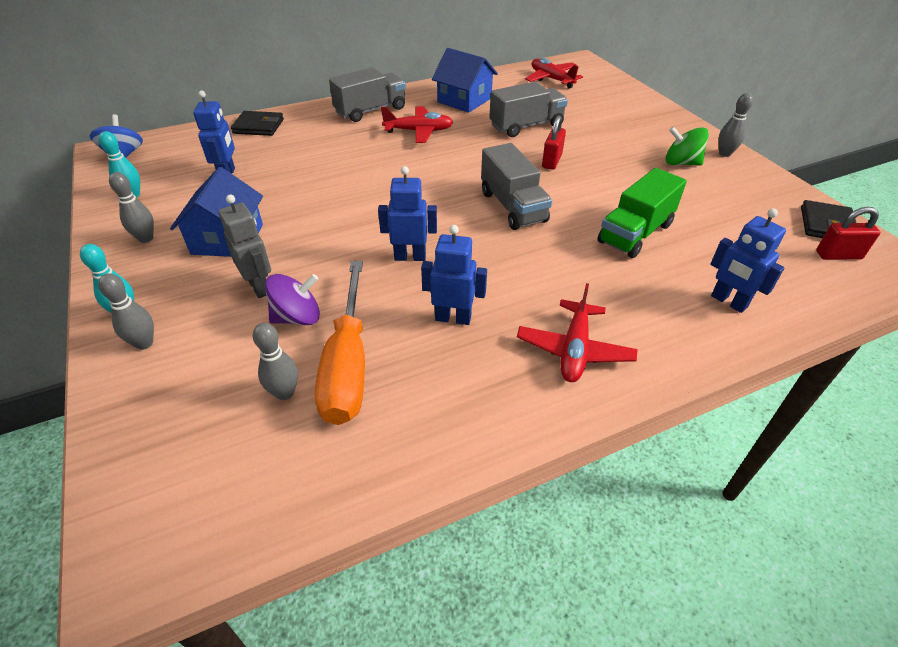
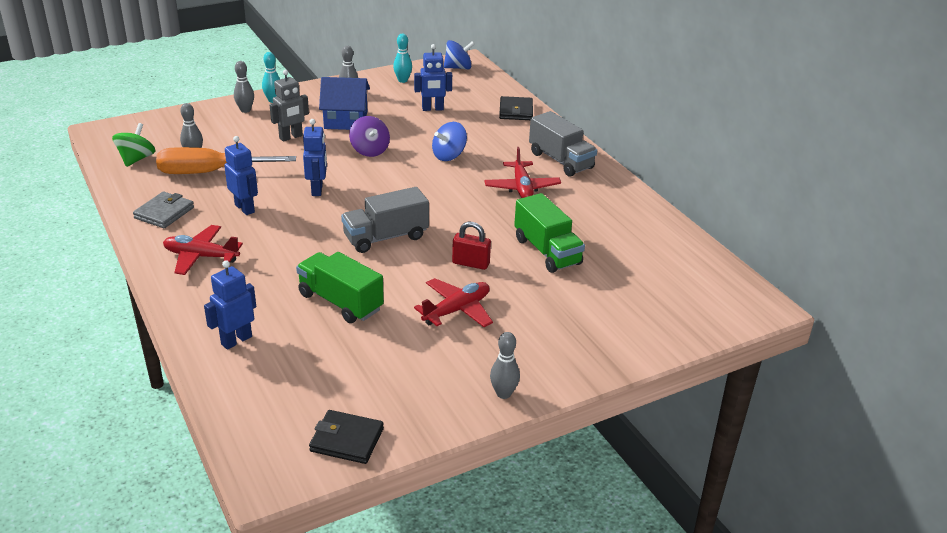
camera: 85 degrees right, 10 degrees down
(297, 317) = (258, 153): purple spinning top -> purple spinning top (370, 150)
(346, 167) = (449, 156): none -> blue spinning top
(453, 318) = (245, 208): blue robot -> blue robot turned 45 degrees counterclockwise
(464, 100) = (601, 213): blue house -> none
(465, 406) = (164, 213): none -> grey wallet
(526, 126) = (547, 251): grey truck -> green truck
(551, 79) = (684, 276): red plane -> red plane (457, 310)
(681, 163) = (476, 353): green spinning top -> green spinning top (136, 159)
(838, 255) = (292, 431): red padlock -> none

